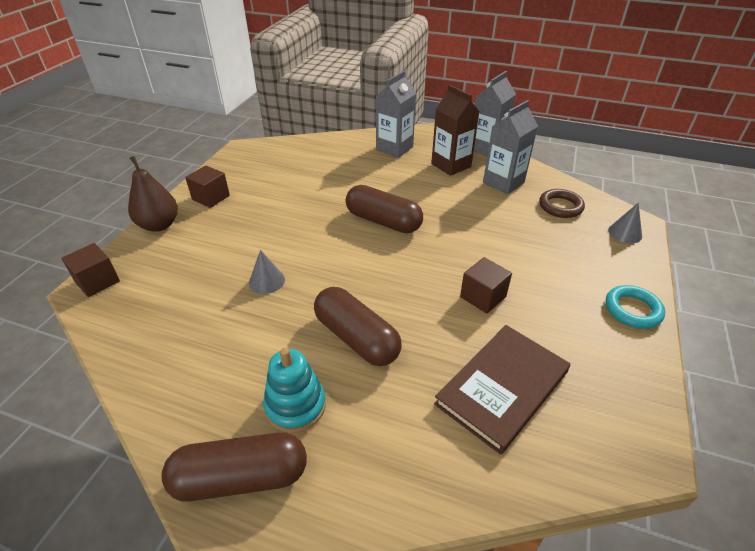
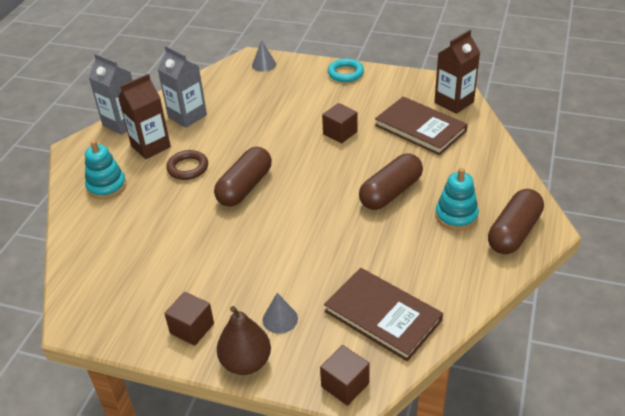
camera: 90 degrees left, 0 degrees up
(162, 314) = (383, 315): none -> brown book
(241, 478) = (514, 232): brown capsule -> brown capsule turned 45 degrees clockwise
(267, 281) = (333, 253): grey cone -> grey cone (280, 319)
(394, 148) = (106, 186): grey carton -> turquoise stacking toy
(560, 206) = (227, 89): brown ring -> brown ring (188, 168)
(586, 449) = (454, 102): none -> brown carton

